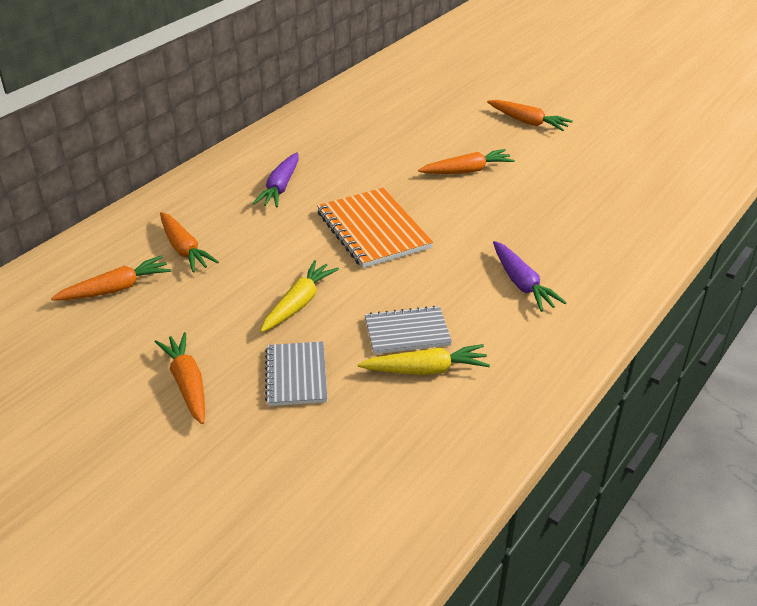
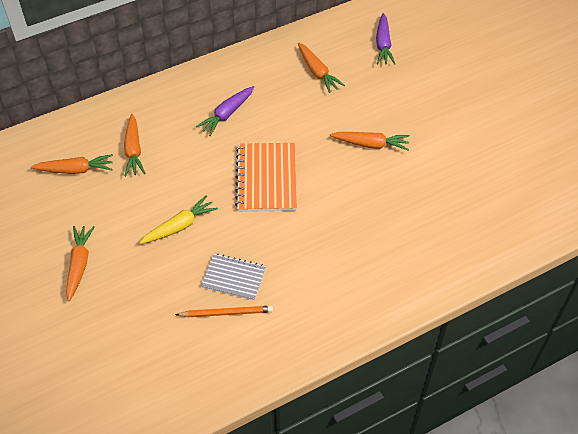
camera: 25 degrees right, 15 degrees up
(296, 375) = (145, 284): grey notebook -> none
(426, 370) = (226, 313): yellow carrot -> orange pencil
(522, 283) = (337, 266): purple carrot -> purple carrot (383, 44)
(527, 122) = (454, 108): orange carrot -> orange carrot (317, 72)

